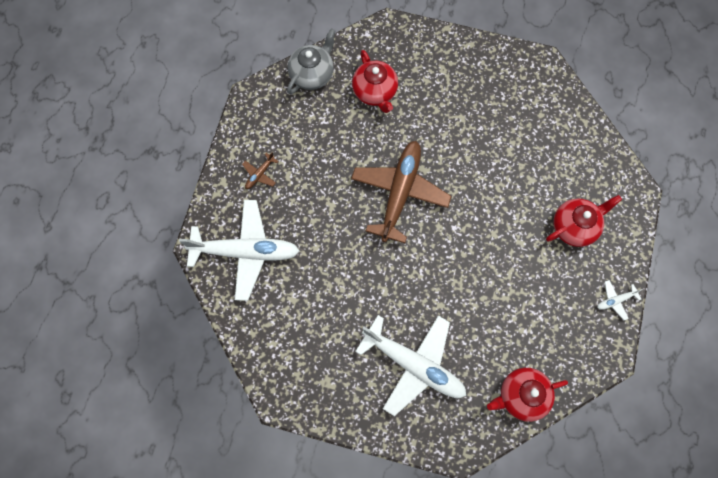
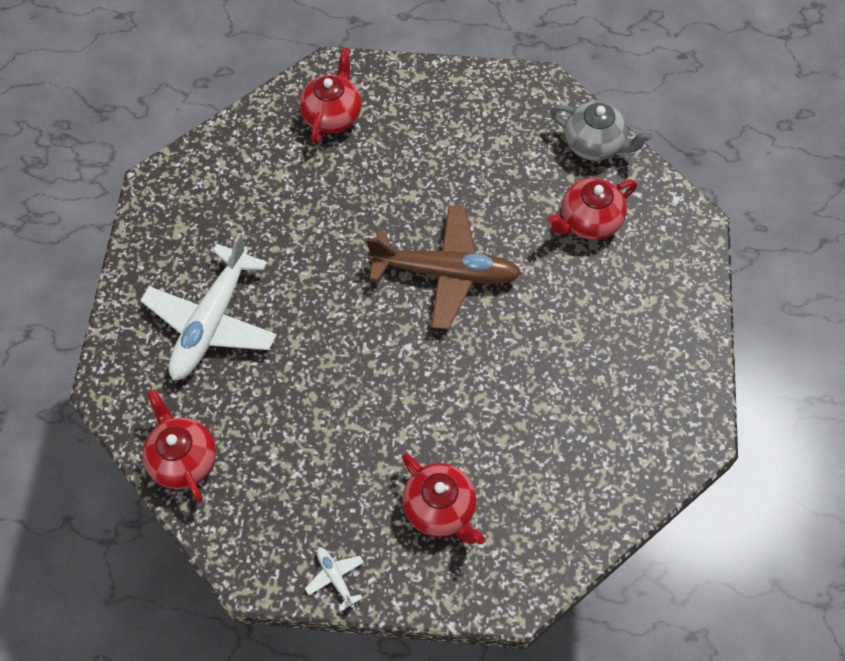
camera: 80 degrees right, 10 degrees down
(245, 251) = (332, 115): white plane -> red teapot
(260, 174) = (438, 112): brown plane -> none

